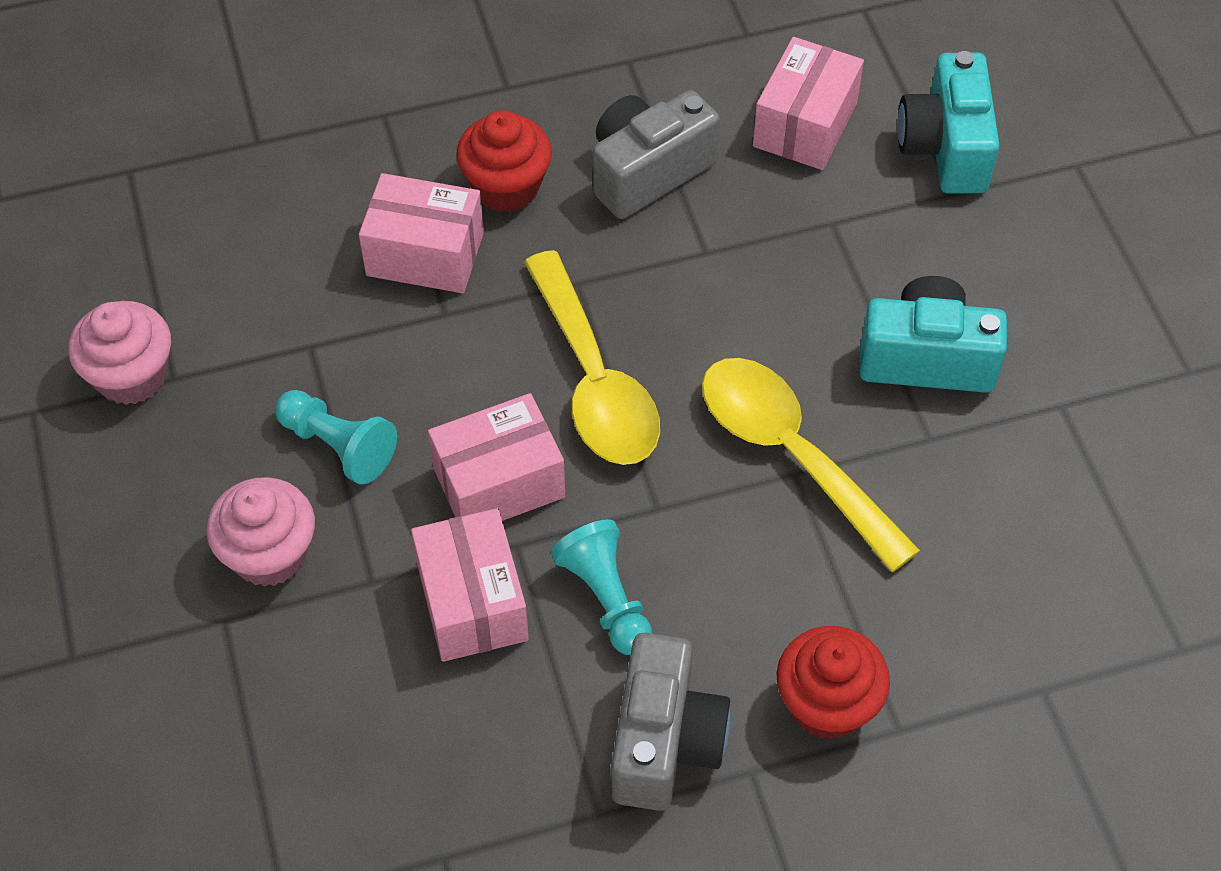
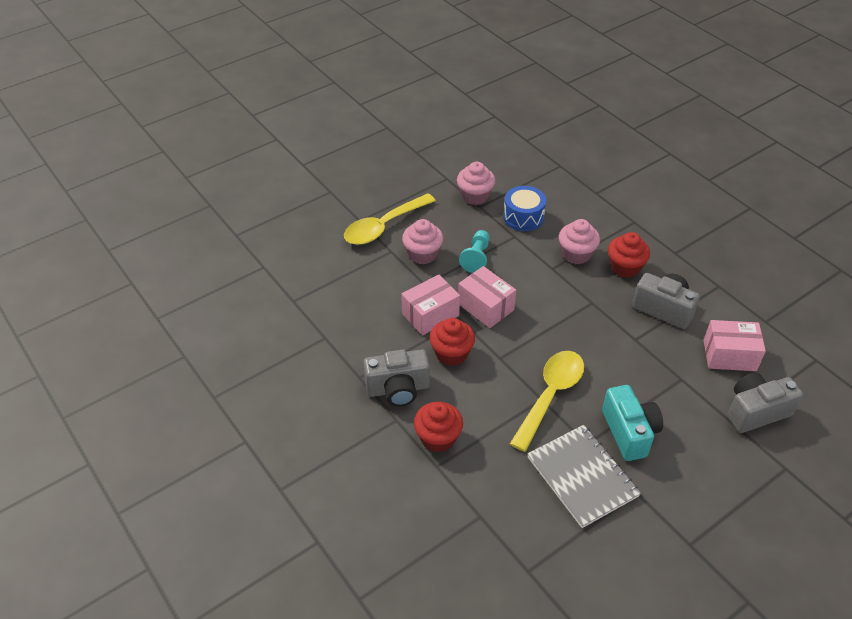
camera: 70 degrees right, 10 degrees down
(257, 306) = (523, 217): none -> blue drum
(425, 254) = (576, 254): pink box -> pink cupcake
(593, 380) = (548, 321): yellow spoon -> yellow spoon (384, 226)
(606, 598) = (451, 353): turquoise pawn -> red cupcake
(945, 148) = (755, 412): turquoise camera -> grey camera
(1003, 478) = (582, 477): none -> grey notebook

